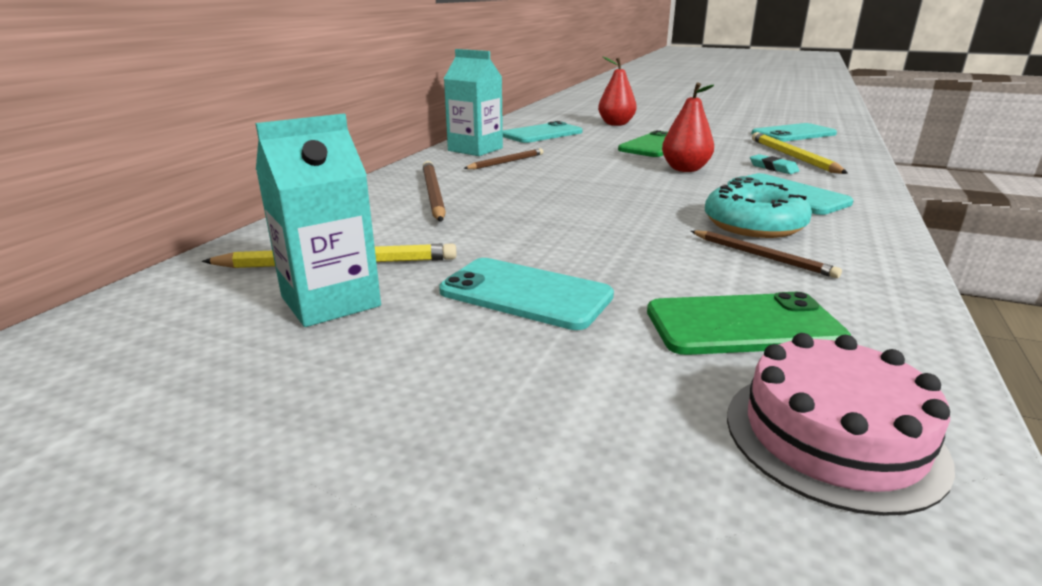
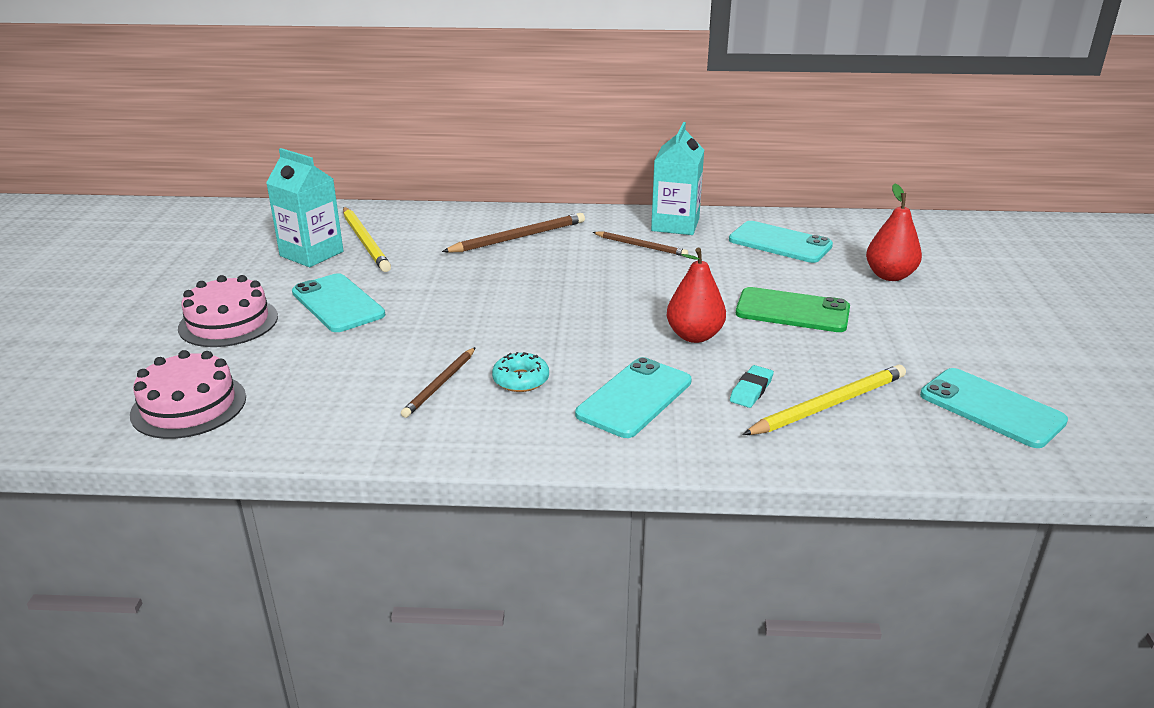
camera: 70 degrees right, 5 degrees up
(525, 294) = (338, 304): turquoise phone -> turquoise phone turned 45 degrees counterclockwise
(530, 387) = (228, 322): none -> pink cake
(743, 325) = (310, 378): green phone -> none
(754, 225) = (521, 380): turquoise donut -> turquoise donut, size x0.59

